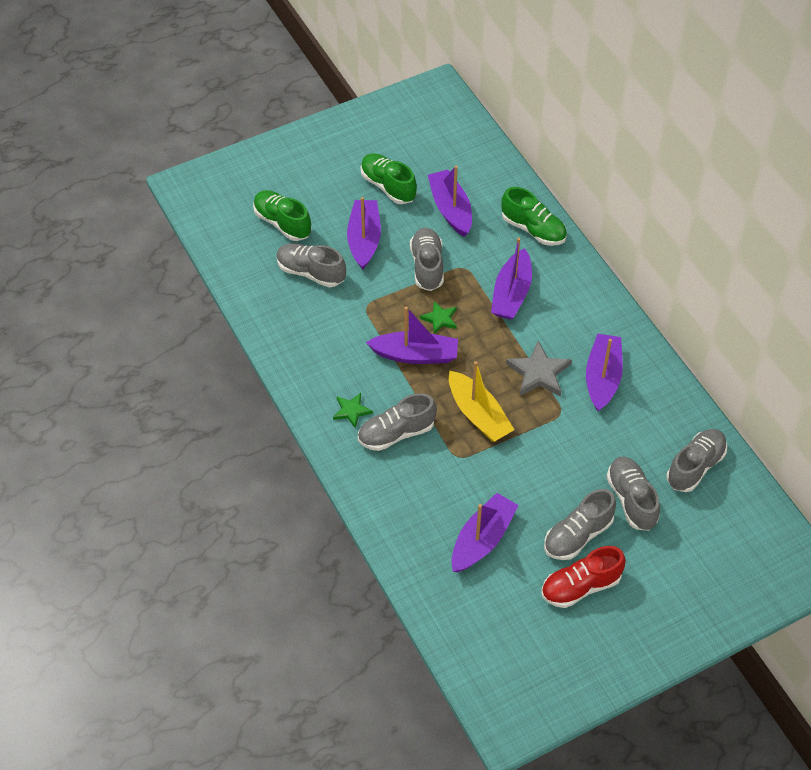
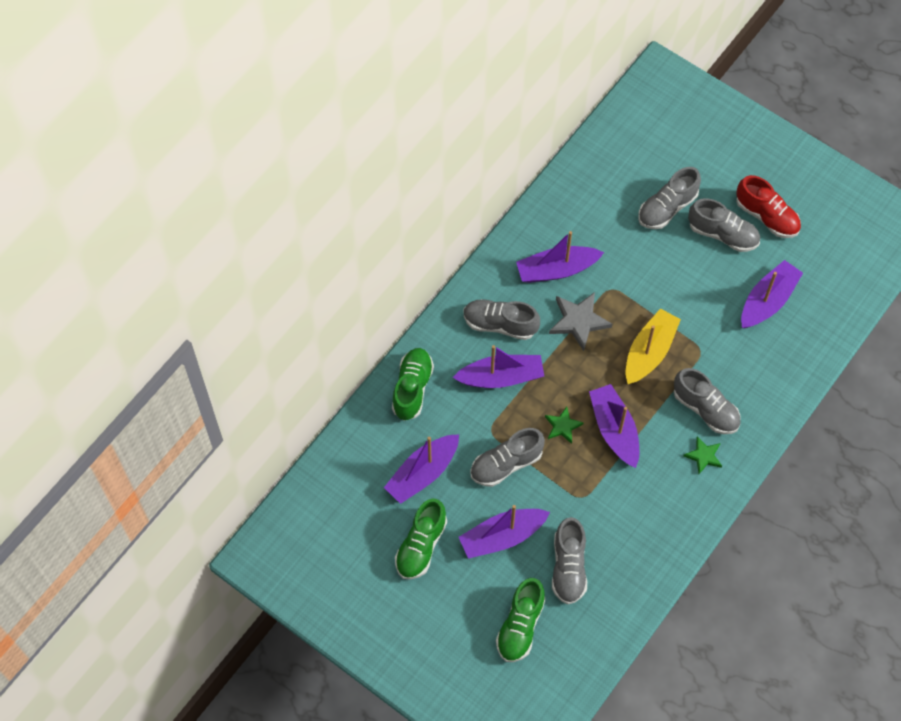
camera: 115 degrees left, 10 degrees up
(482, 539) = (767, 301): purple boat -> purple boat turned 120 degrees clockwise
(695, 467) = (609, 173): grey shoe -> grey shoe (500, 324)

